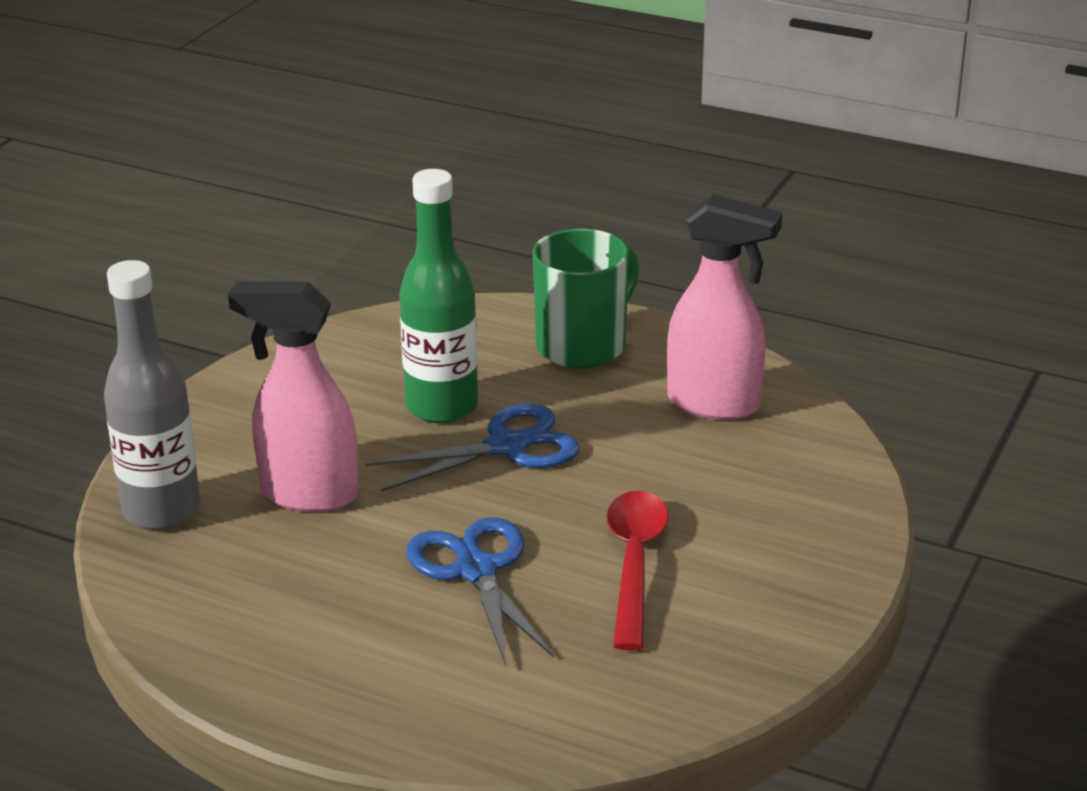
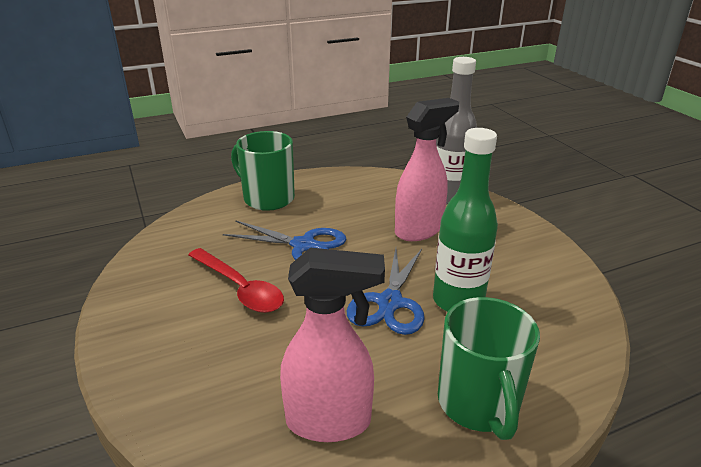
camera: 130 degrees right, 0 degrees up
(387, 691) = (267, 198): none -> green mug
(715, 404) = (330, 421): pink spray bottle -> pink spray bottle turned 150 degrees counterclockwise

